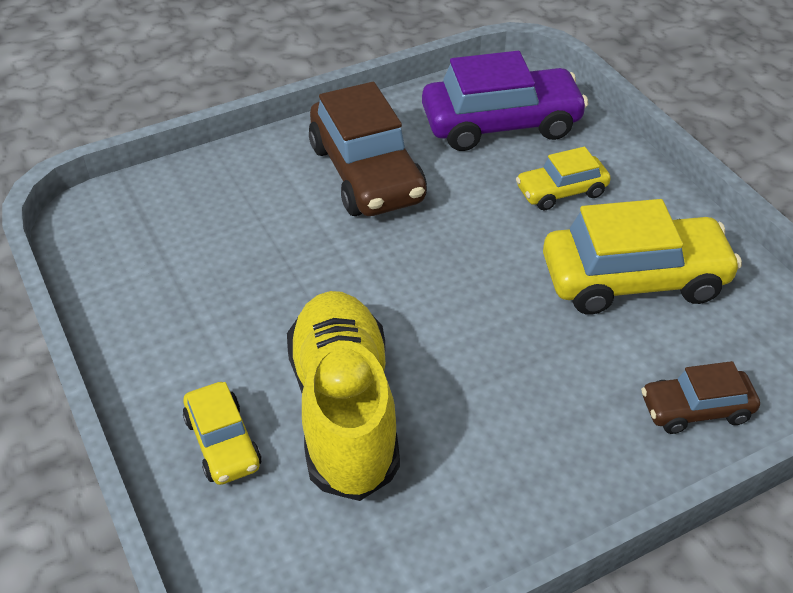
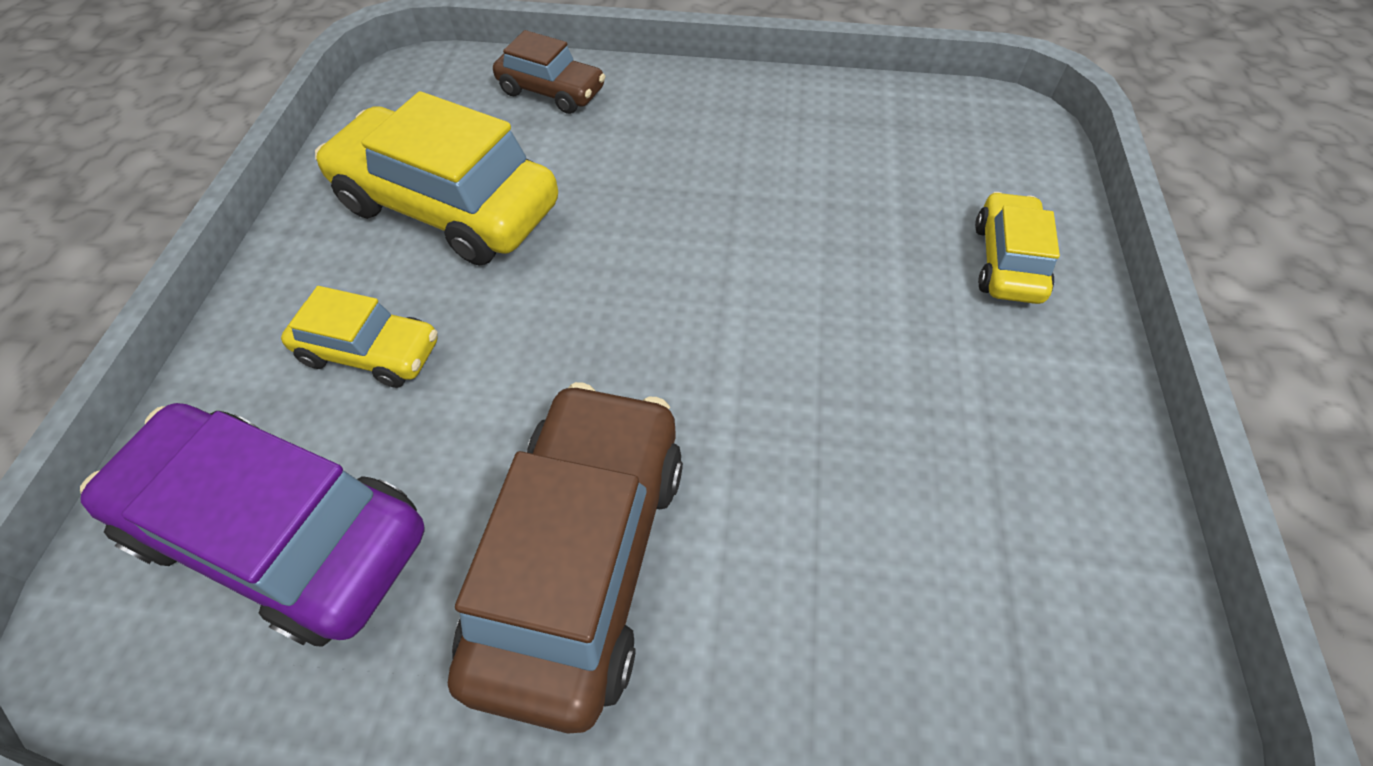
camera: 145 degrees left, 10 degrees up
(344, 410) = (861, 232): yellow shoe -> none

